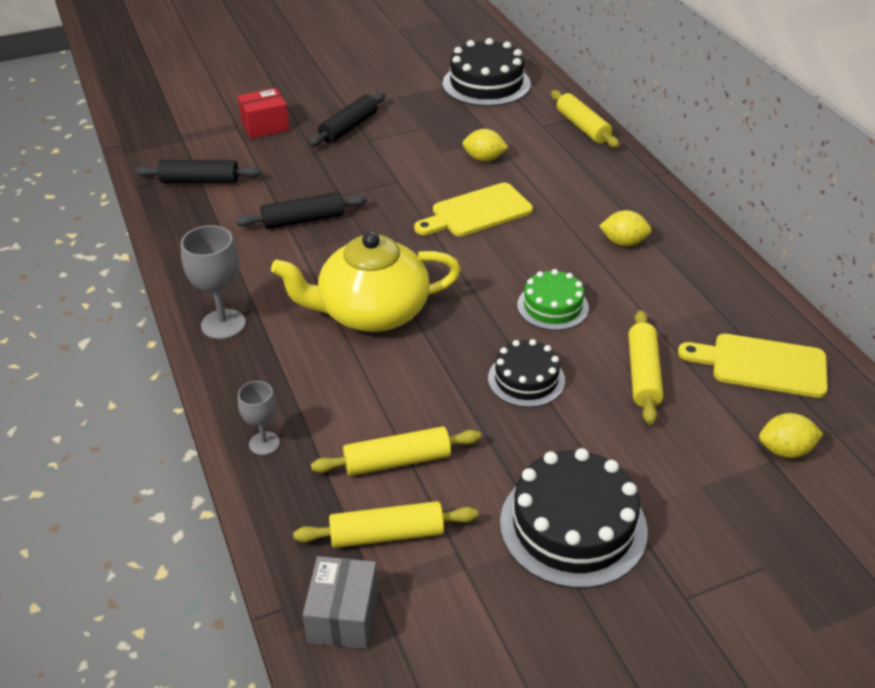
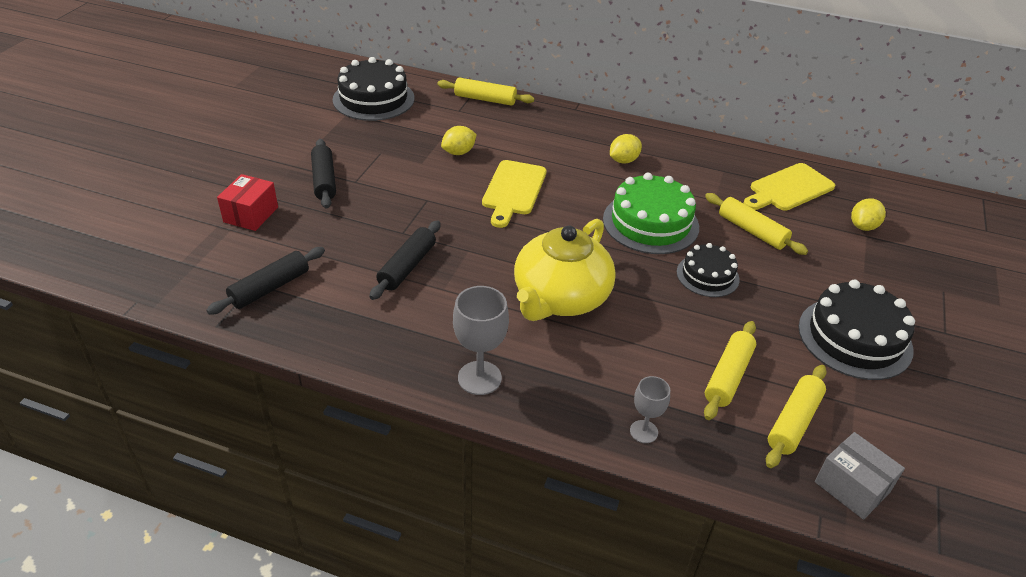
camera: 50 degrees left, 0 degrees up
(552, 306) = (650, 223): green cake -> green cake, size x1.65

